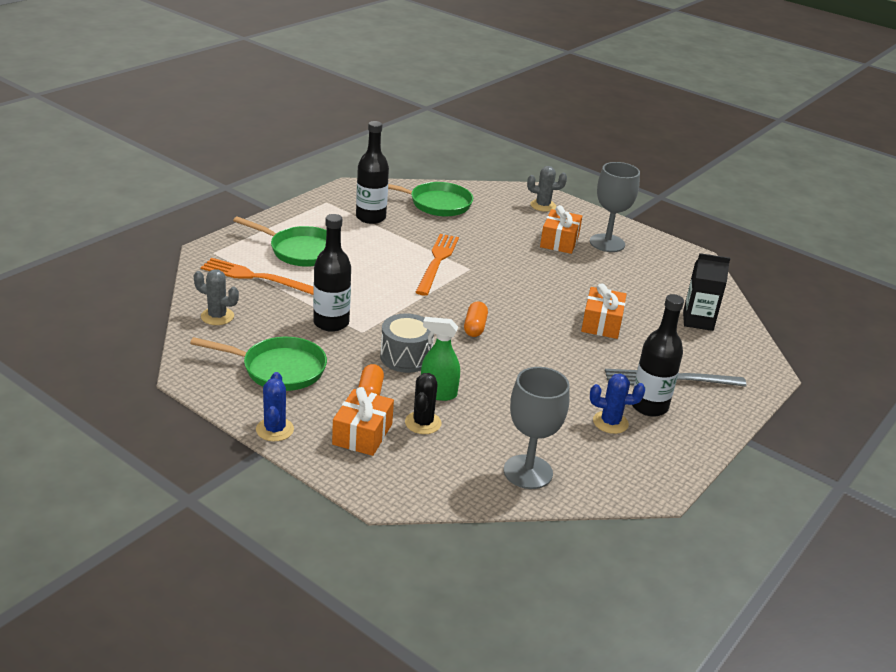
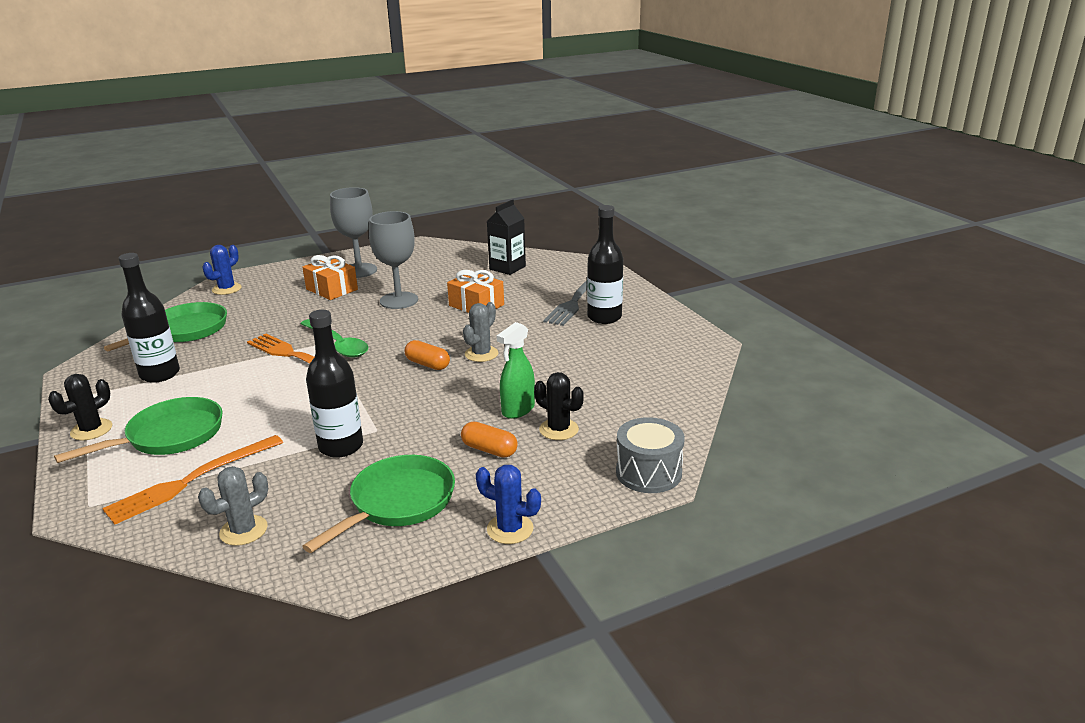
camera: 60 degrees left, 5 degrees down
(289, 220) = (91, 430): none -> black cactus
(362, 434) = (554, 470): orange gift -> none
(406, 357) = (444, 414): grey drum -> grey drum (648, 473)
(470, 275) = (337, 345): none -> green spoon
(528, 472) = (660, 393): grey goblet -> grey goblet (399, 300)
(543, 205) = (262, 281): grey cactus -> grey cactus (481, 354)
(610, 422) = (615, 338): blue cactus -> blue cactus (226, 289)

